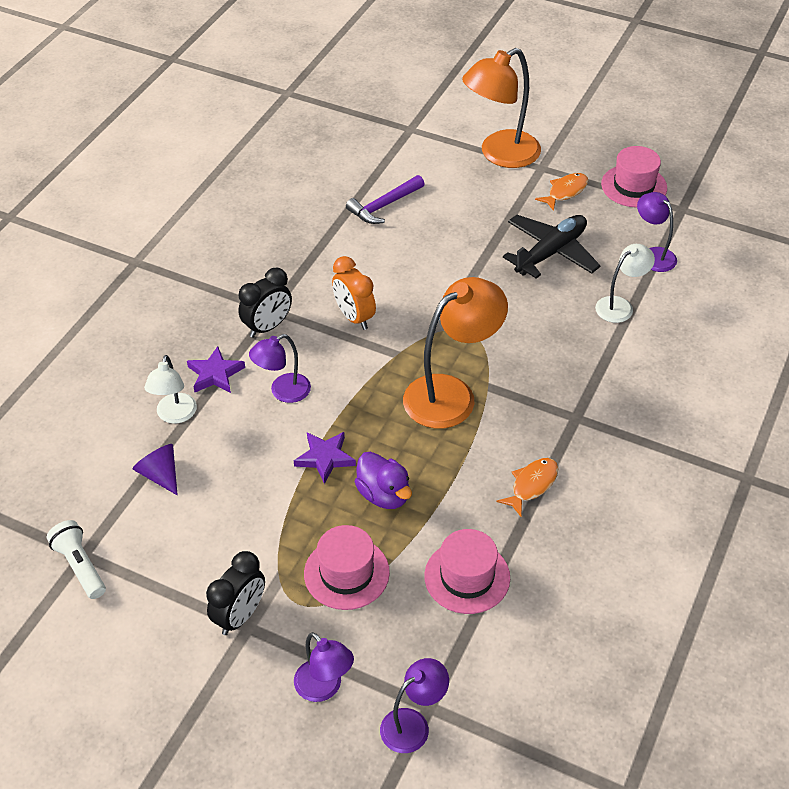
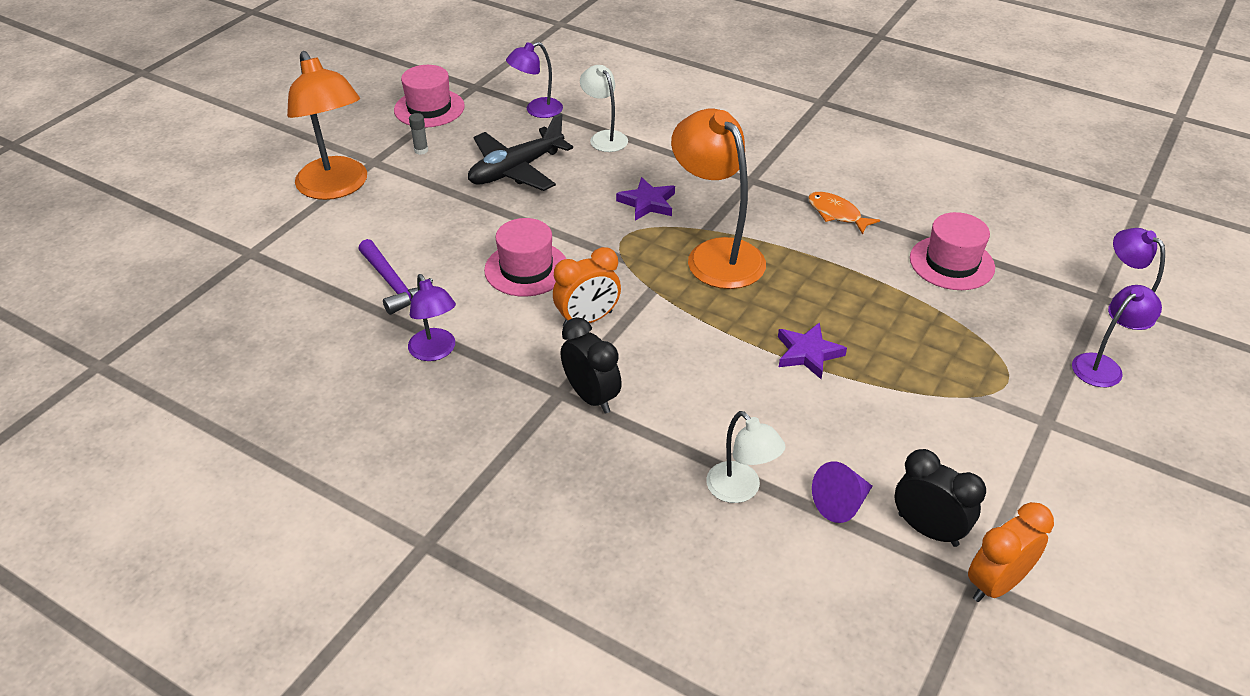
camera: 85 degrees left, 5 degrees down
(80, 566) = (995, 584): white flashlight -> orange clock
(175, 415) = (740, 490): white lamp -> white lamp turned 45 degrees clockwise
(215, 374) = (670, 449): purple star -> purple star (647, 203)
(240, 616) = (1034, 428): black clock -> black clock (928, 529)
(283, 392) = (705, 385): purple lamp -> purple lamp (435, 352)
(346, 573) = (962, 344): pink hat -> pink hat (526, 269)
(384, 495) = (856, 311): purple duck -> none
(550, 253) = (516, 170): black plane -> black plane turned 90 degrees counterclockwise
(565, 192) = (421, 150): orange fish -> grey glue stick

